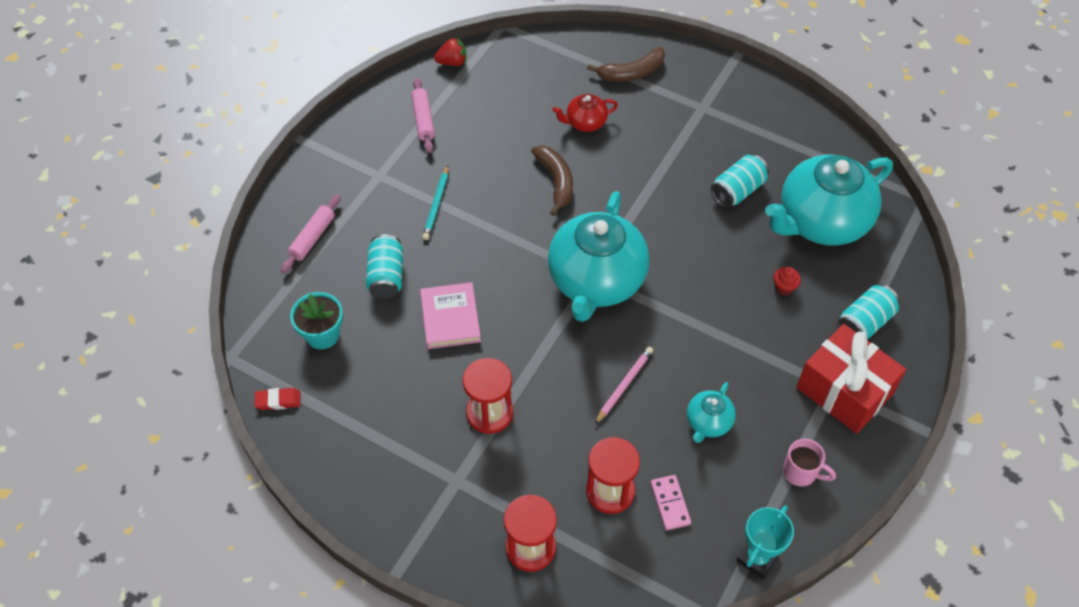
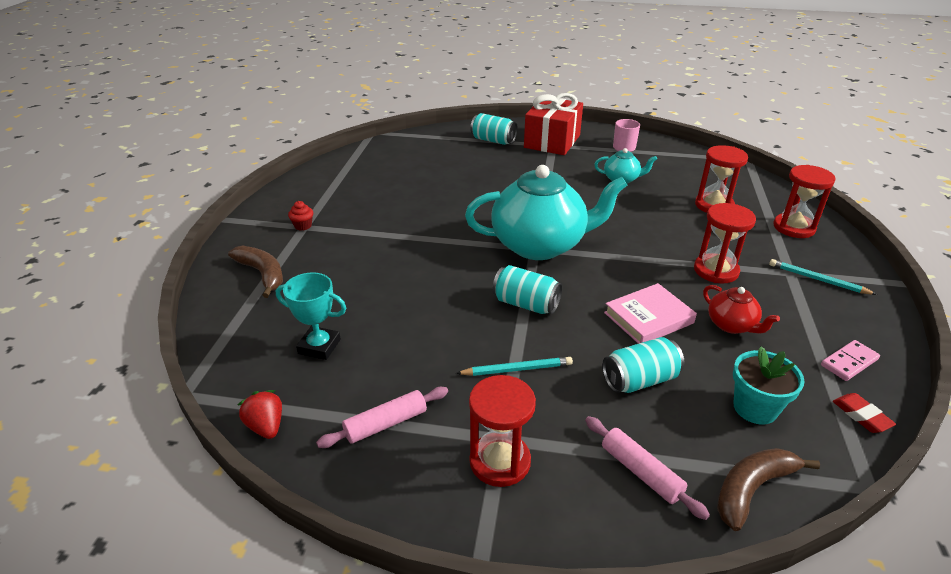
camera: 110 degrees left, 20 degrees down
(312, 237) = (641, 472): pink rolling pin -> pink rolling pin turned 45 degrees clockwise
(361, 169) = (500, 461): none -> red hourglass
(435, 498) = (817, 279): none -> turquoise pencil
(556, 181) = (437, 291): brown banana -> brown banana (752, 489)
(585, 123) = (346, 289): red teapot -> red teapot (731, 325)
(624, 385) = (626, 215): pink pencil -> none
(670, 503) = (695, 183): pink domino -> pink domino (849, 362)
(738, 191) = (399, 197): turquoise can -> turquoise can (526, 304)
(757, 558) = (695, 153): turquoise trophy -> turquoise trophy (319, 346)
(784, 287) = (484, 168): red cupcake -> red cupcake (303, 226)
(821, 221) = (413, 162): turquoise teapot -> none

